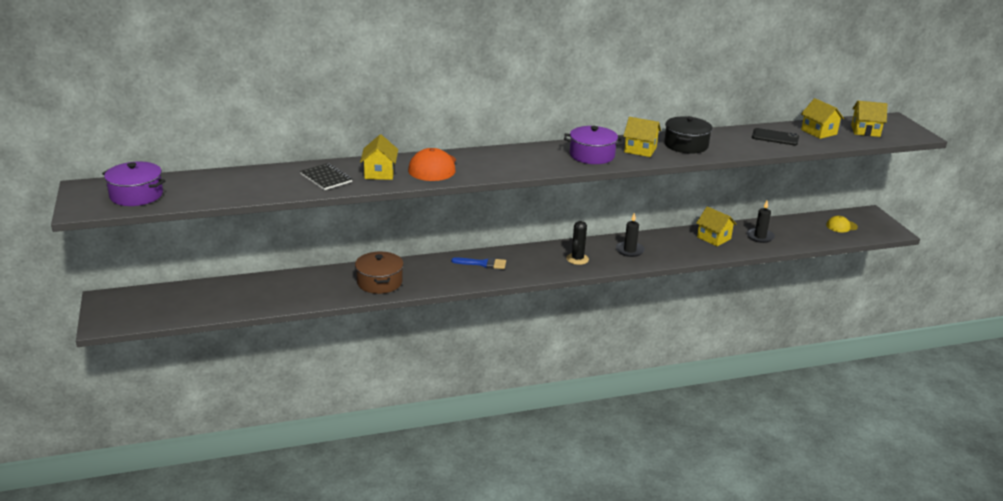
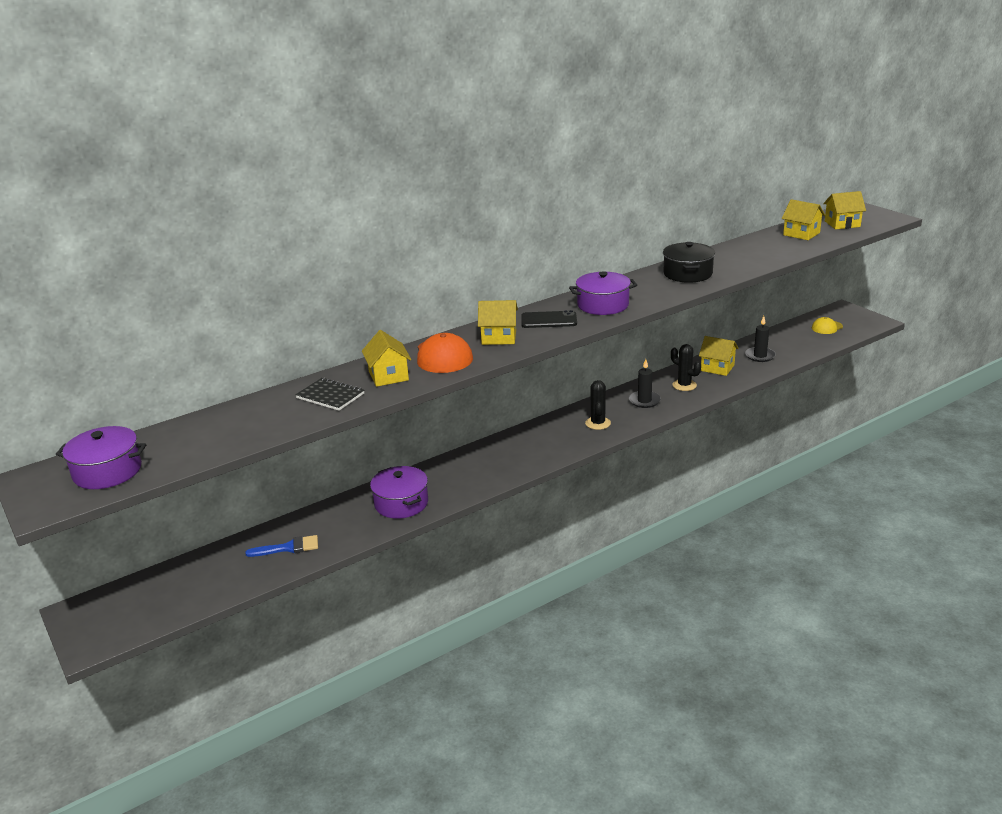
camera: 15 degrees left, 0 degrees up
(379, 282) = (401, 503): brown pot -> purple pot
(483, 264) = (502, 453): blue brush -> blue brush (288, 548)
(640, 150) = (647, 288): yellow house -> yellow house (499, 337)
(673, 246) = (684, 385): none -> black cactus
(775, 137) = (766, 248): black phone -> black phone (549, 320)

